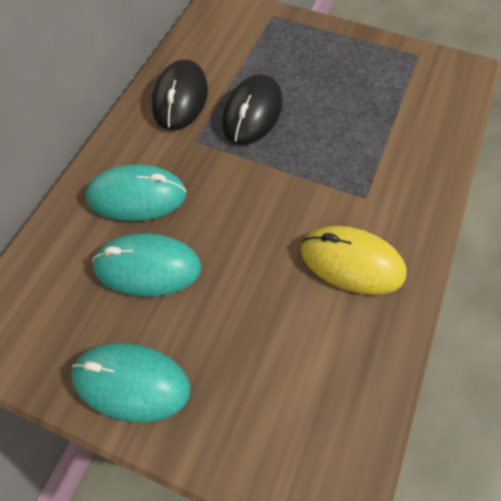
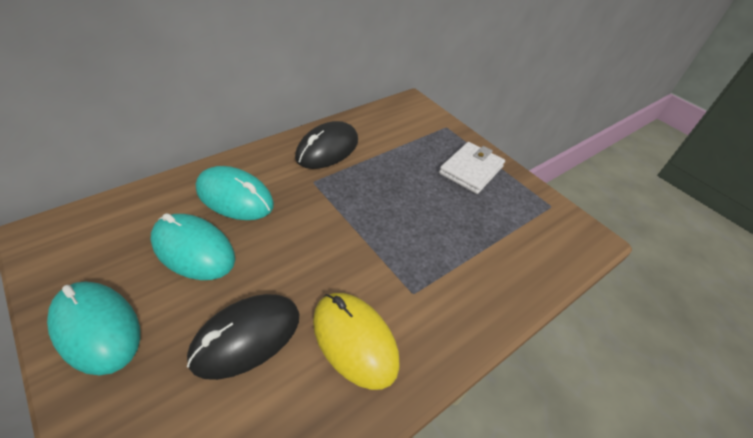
camera: 25 degrees right, 15 degrees down
(252, 113) = (372, 183): black mouse -> black mouse (246, 337)
(329, 53) = (471, 170): none -> white wallet

